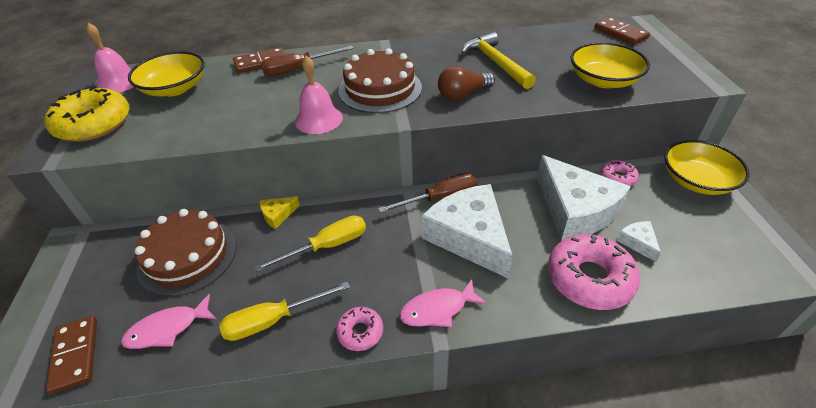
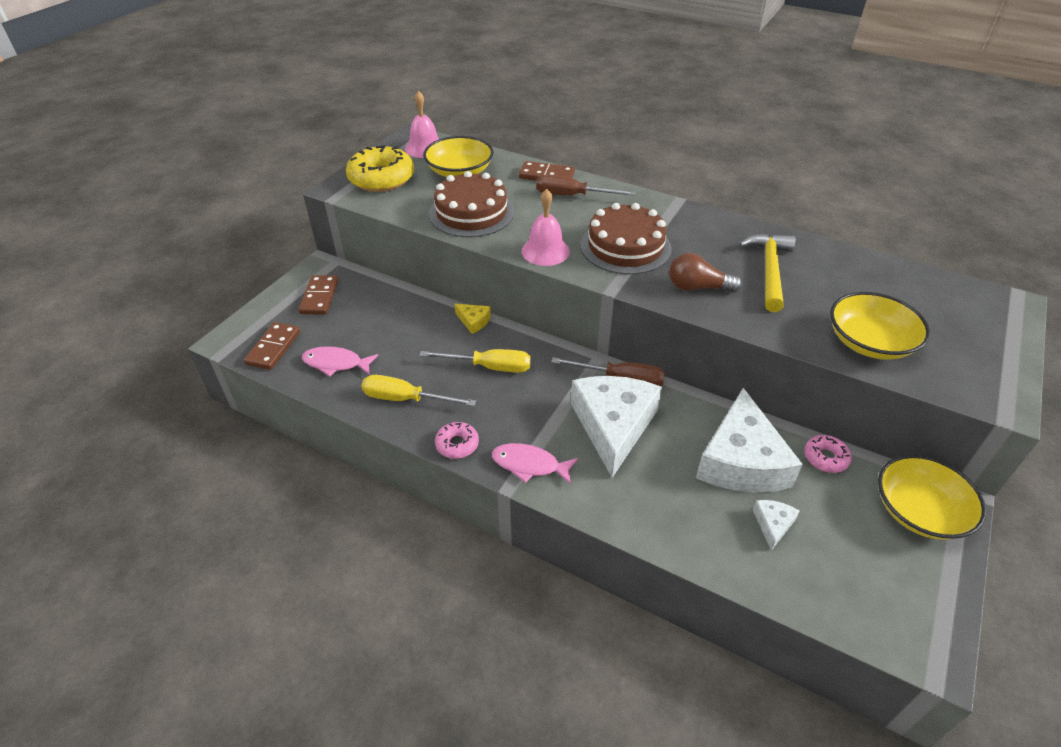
camera: 35 degrees right, 0 degrees up
(187, 256) = (386, 319): brown cake -> brown cake (471, 213)
(278, 215) = (474, 321): yellow cheese -> yellow cheese turned 150 degrees counterclockwise
(589, 278) = (686, 523): pink donut -> none
(620, 33) = (965, 301): brown domino -> brown domino (319, 297)

